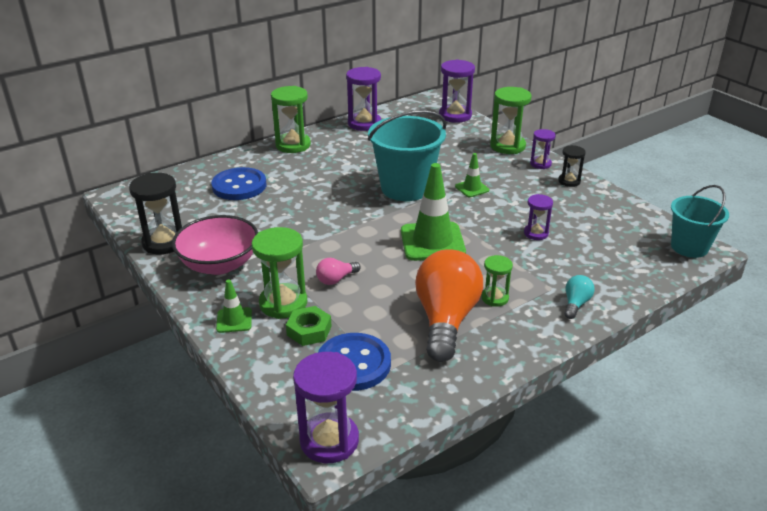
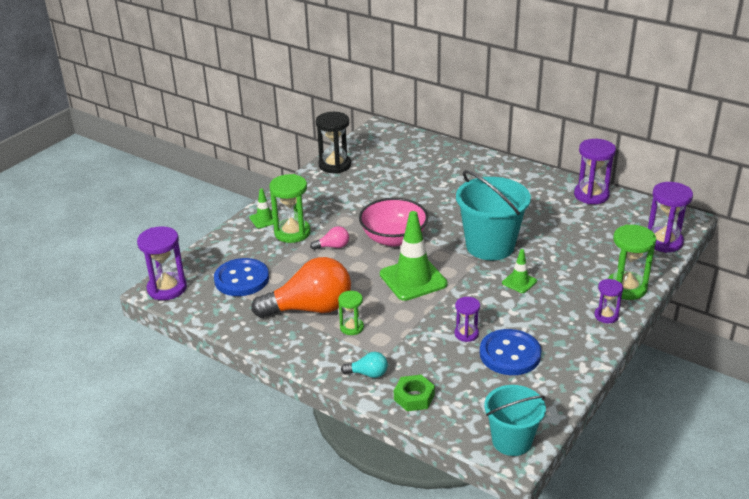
camera: 70 degrees right, 0 degrees up
(219, 264) = (322, 194): pink bowl -> pink bowl (393, 238)
(239, 186) = (430, 169): blue button -> blue button (510, 354)
(293, 145) = (516, 172): green hourglass -> none
(309, 330) = (268, 251): green nut -> green nut (414, 397)
(336, 279) = (333, 246): pink light bulb -> pink light bulb turned 135 degrees clockwise
(569, 181) = (584, 340): black hourglass -> none

